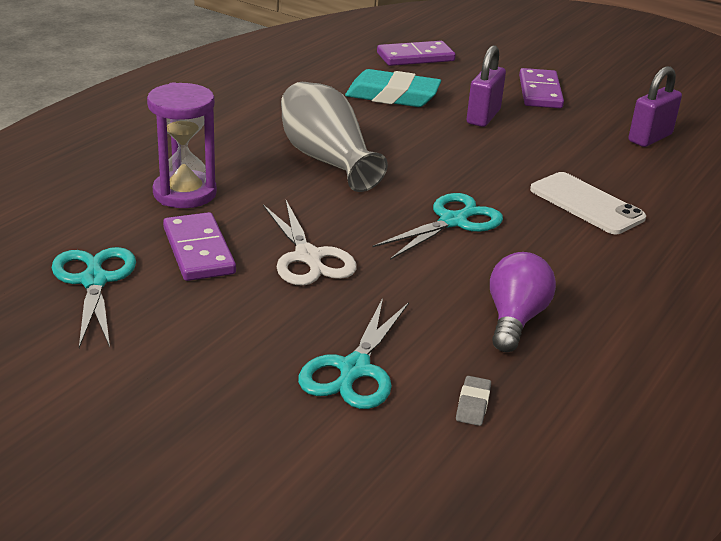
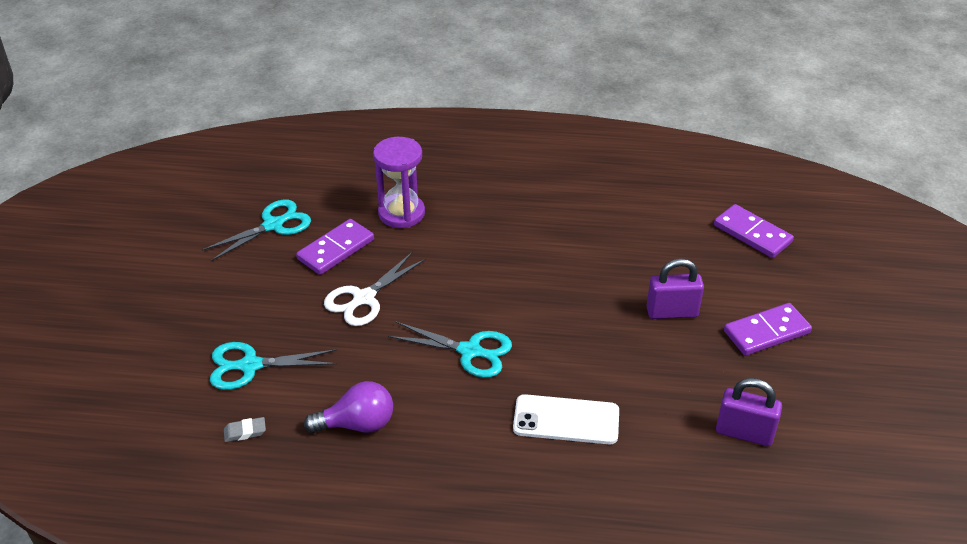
camera: 65 degrees right, 10 degrees up
(327, 159) = (508, 255): grey vase -> none
(392, 96) = (655, 248): turquoise eraser -> none
(586, 204) = (566, 420): white phone -> white phone turned 75 degrees clockwise

